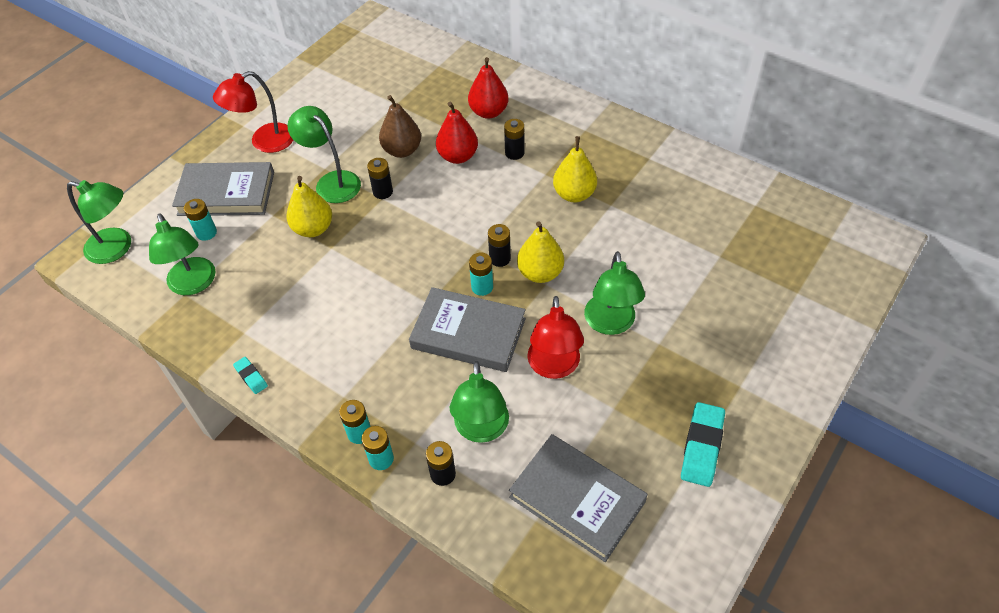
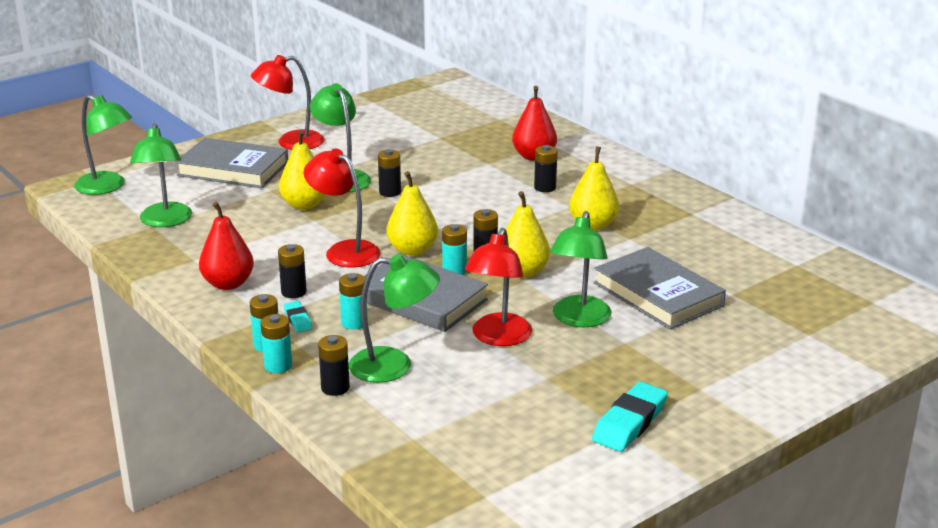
camera: 15 degrees right, 25 degrees down
(206, 233) = (198, 191): turquoise battery -> turquoise battery (354, 323)
(251, 377) = (183, 289): turquoise eraser -> turquoise eraser (298, 320)
(353, 354) = (293, 292): none -> black battery
(375, 284) = (344, 250): none -> red lamp
(402, 150) = (427, 168): brown pear -> none
(434, 268) = (412, 250): none -> yellow pear
(458, 156) = (483, 181): red pear -> red pear (228, 284)
(481, 429) = (394, 366): green lamp -> green lamp turned 105 degrees counterclockwise
(577, 499) = (467, 432): grey book -> grey book (658, 294)

